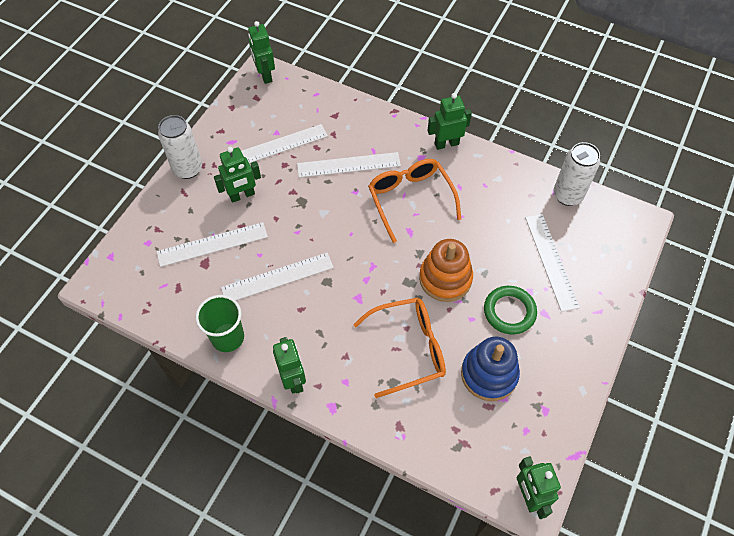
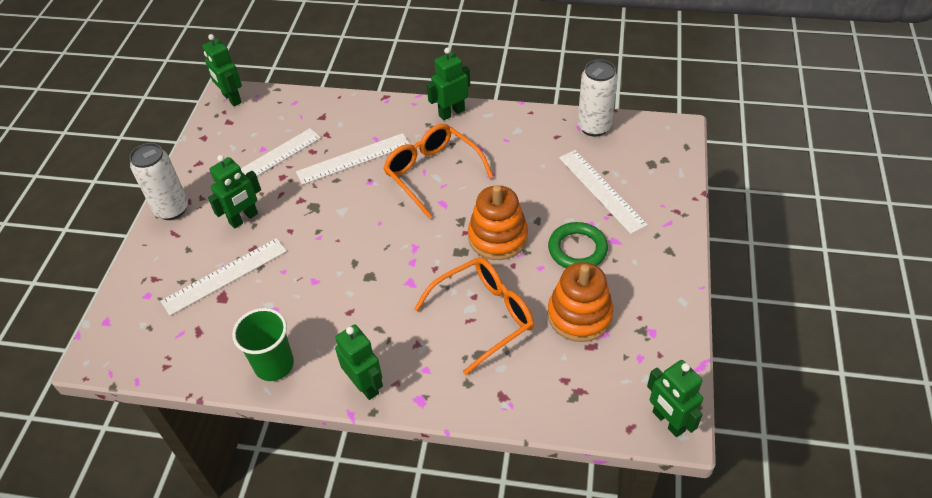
camera: 15 degrees left, 10 degrees down
(277, 278) = (312, 288): white ruler -> none
(489, 374) = (579, 315): blue stacking toy -> orange stacking toy

